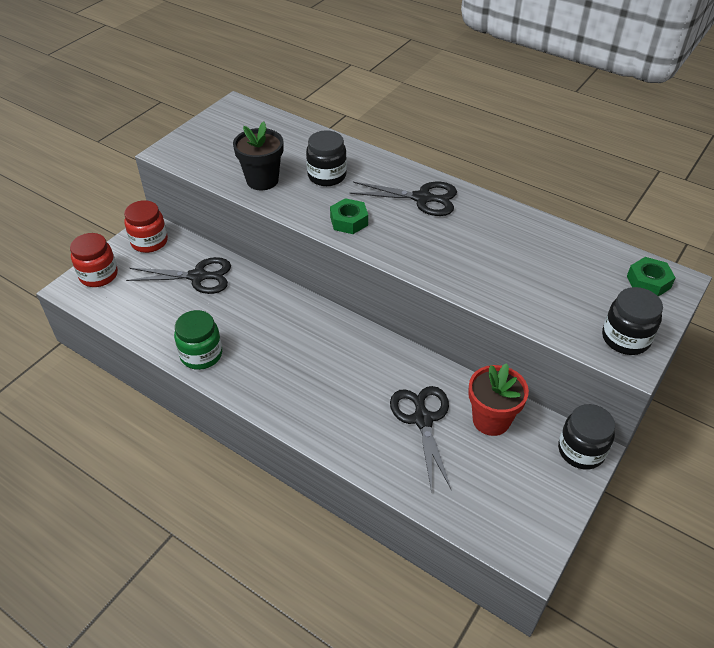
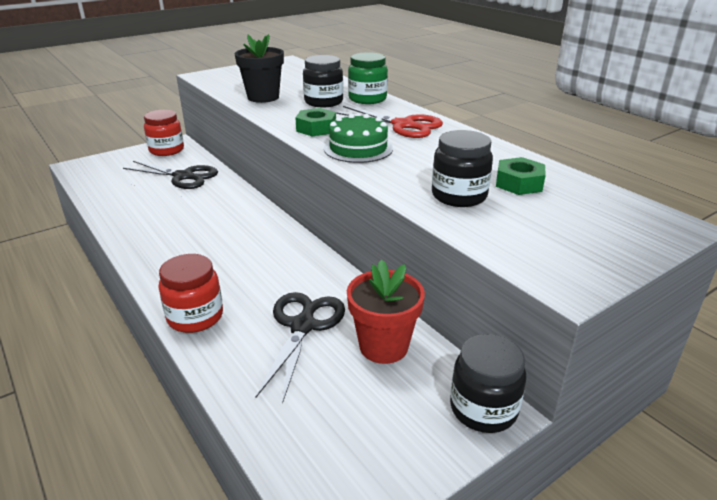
camera: 20 degrees right, 15 degrees down
(99, 275) = (106, 162): red jar -> red jar (195, 317)
(201, 355) = (132, 226): green jar -> green jar (367, 99)
(404, 242) = (358, 148): none -> green cake
(422, 198) = (403, 125): black scissors -> red scissors
(625, 338) = (571, 262): black jar -> black jar (459, 196)
(648, 282) = (633, 220): green nut -> green nut (519, 183)

